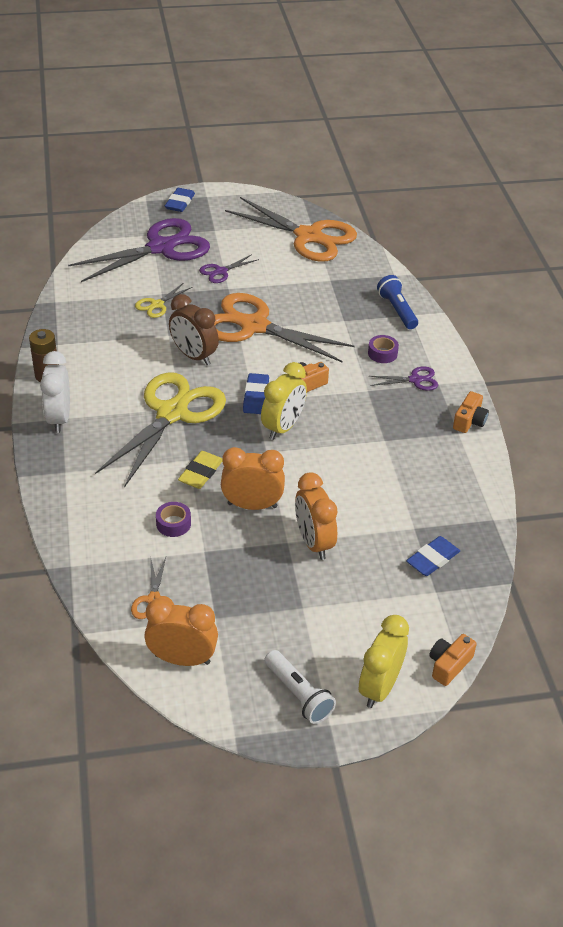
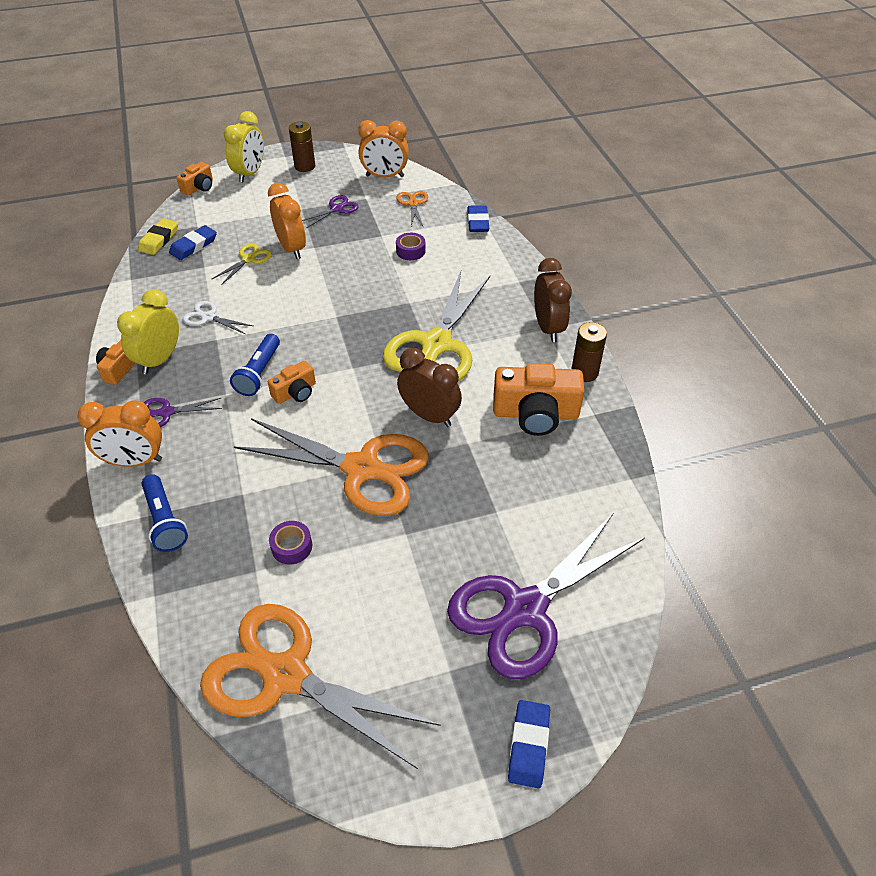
camera: 175 degrees right, 5 degrees up
(59, 418) = (548, 328): white clock -> brown clock
(105, 349) = (535, 414): none -> orange camera
(157, 305) = (496, 489): yellow scissors -> yellow scissors (249, 259)
(200, 473) = (396, 292): yellow eraser -> yellow eraser (159, 239)
(221, 271) = (421, 566): purple scissors -> purple scissors (336, 209)
(252, 505) = (345, 270): orange clock -> orange clock (135, 461)
(256, 397) = (351, 372): blue eraser -> blue eraser (478, 222)
(283, 427) = (320, 341): yellow clock -> yellow clock (159, 360)
(298, 695) = (305, 166): white flashlight -> brown battery
(339, 404) = (259, 373): none -> blue flashlight
(382, 353) = (199, 445): purple tape -> purple tape (292, 547)
(396, 463) = (208, 317): none -> white scissors

